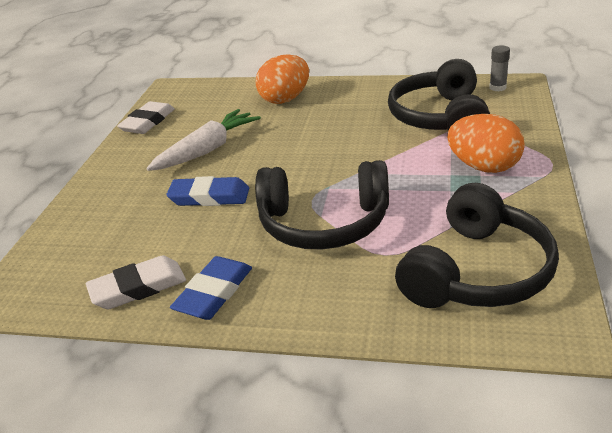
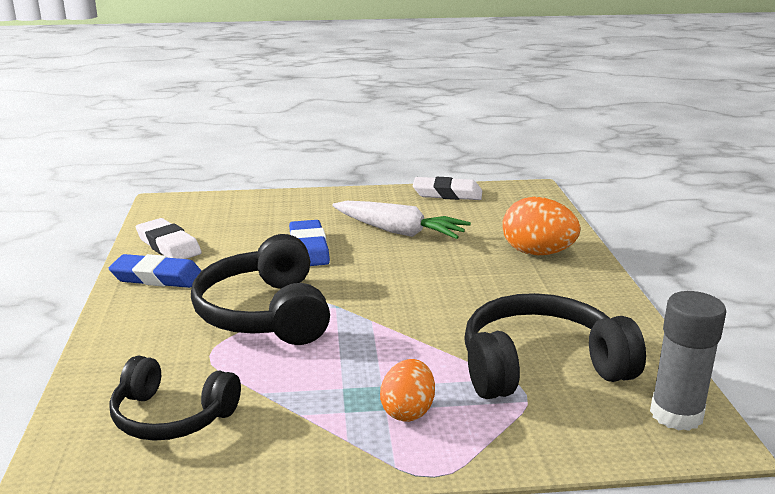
camera: 70 degrees right, 10 degrees down
(477, 272) = (172, 416): black headphones -> black headphones, size x0.66
(484, 167) = (408, 411): orange egg -> orange egg, size x0.66
(497, 87) = (676, 414): grey glue stick -> grey glue stick, size x1.75

